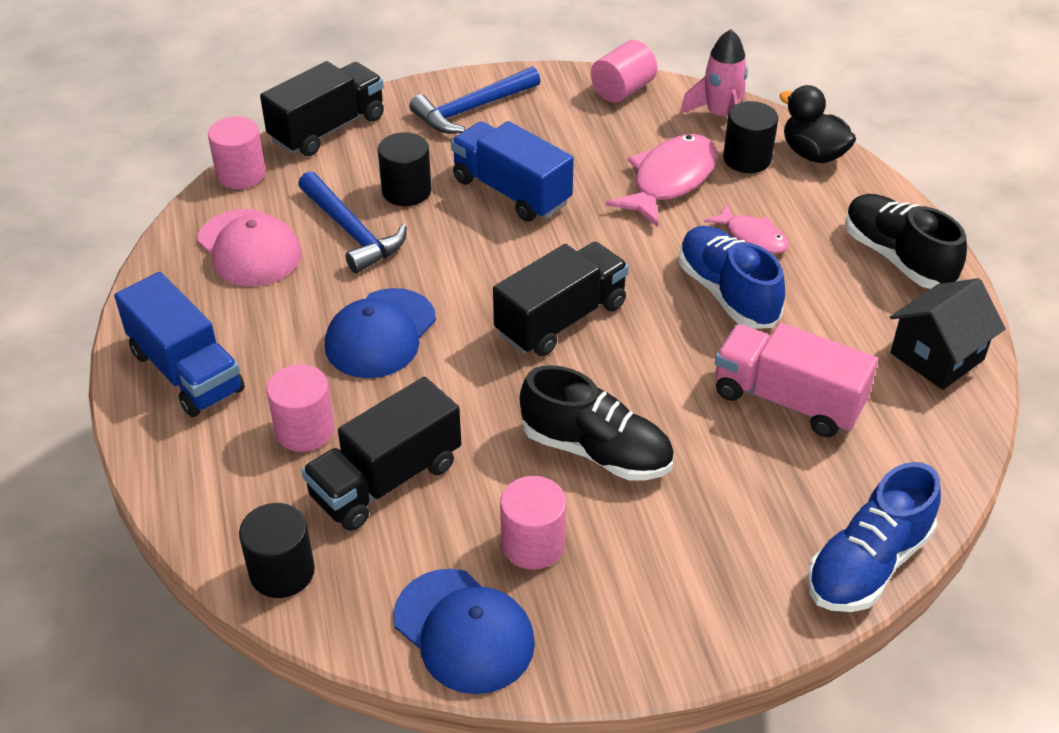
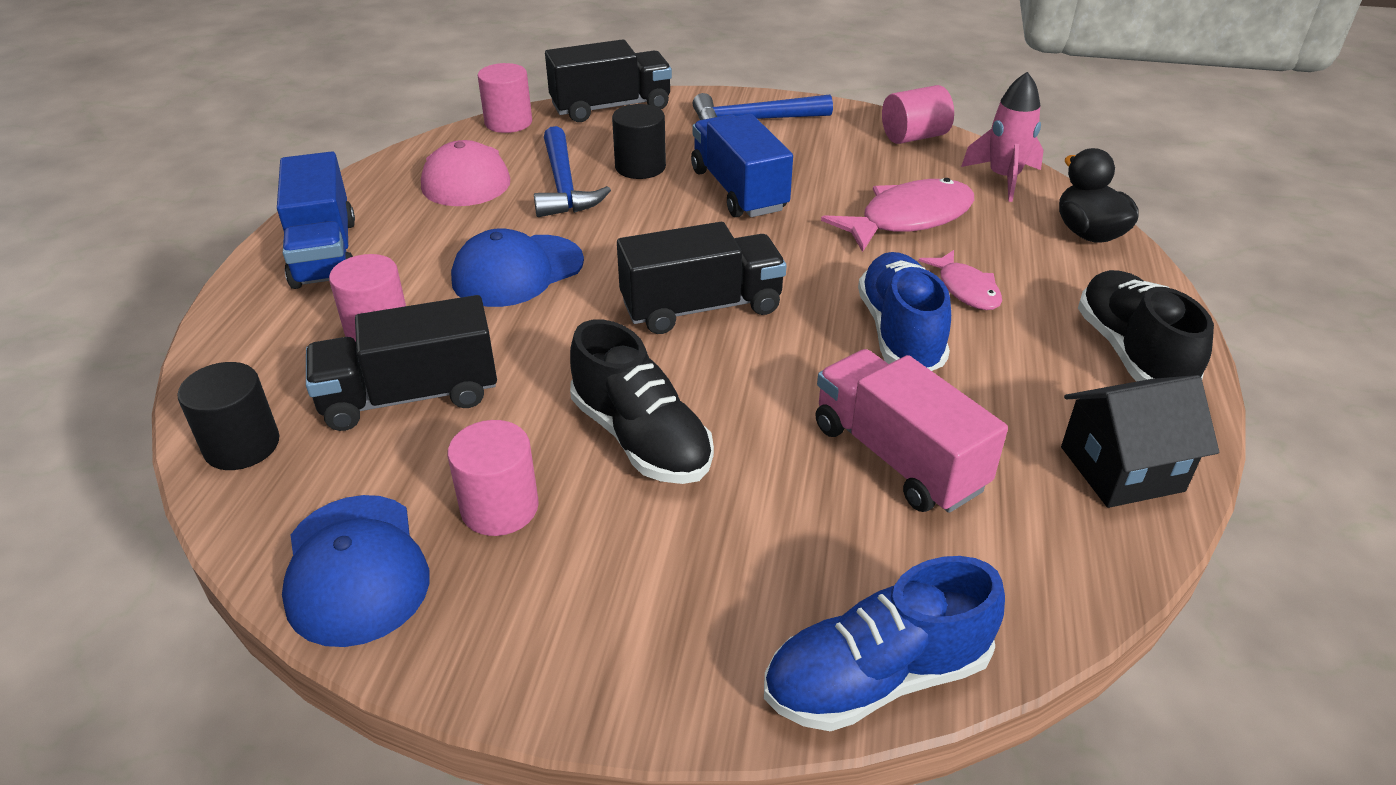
camera: 25 degrees right, 5 degrees down
(747, 159) = (1008, 220): black cylinder -> none

